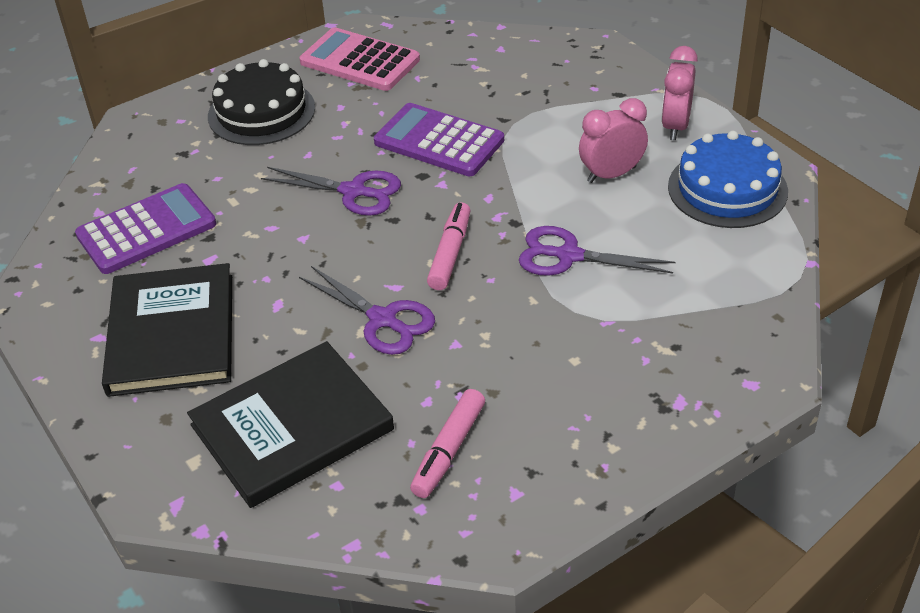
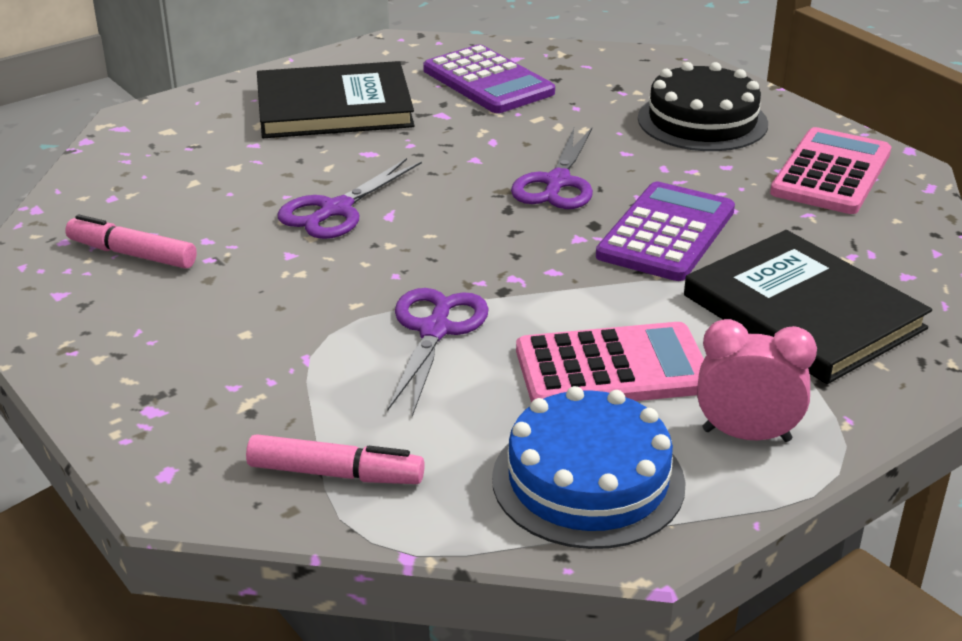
camera: 85 degrees right, 10 degrees down
(292, 427) = (193, 171): black book -> black book (803, 312)
(450, 253) = (443, 247): pink marker -> pink marker (335, 473)
(611, 174) = (612, 369): pink clock -> pink calculator

